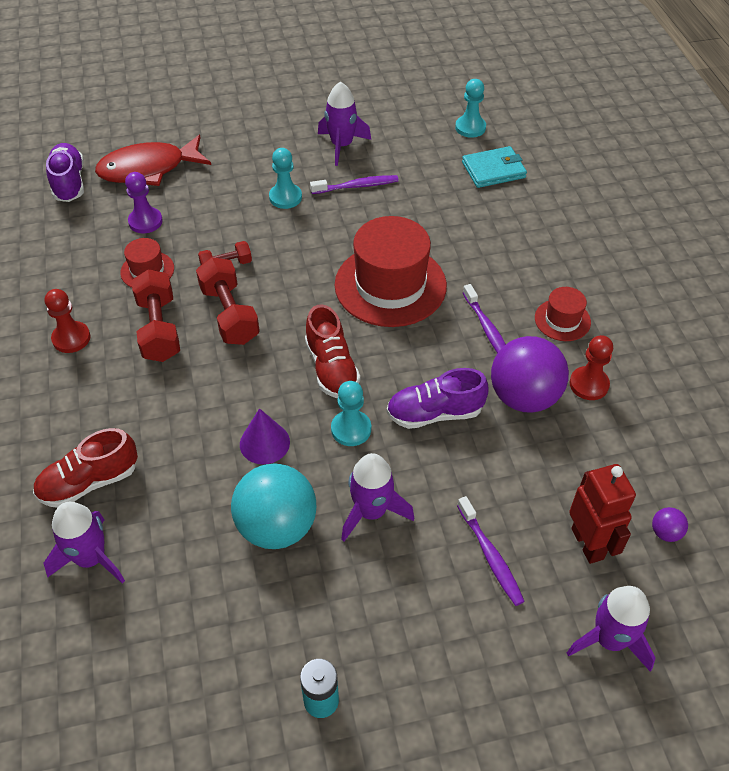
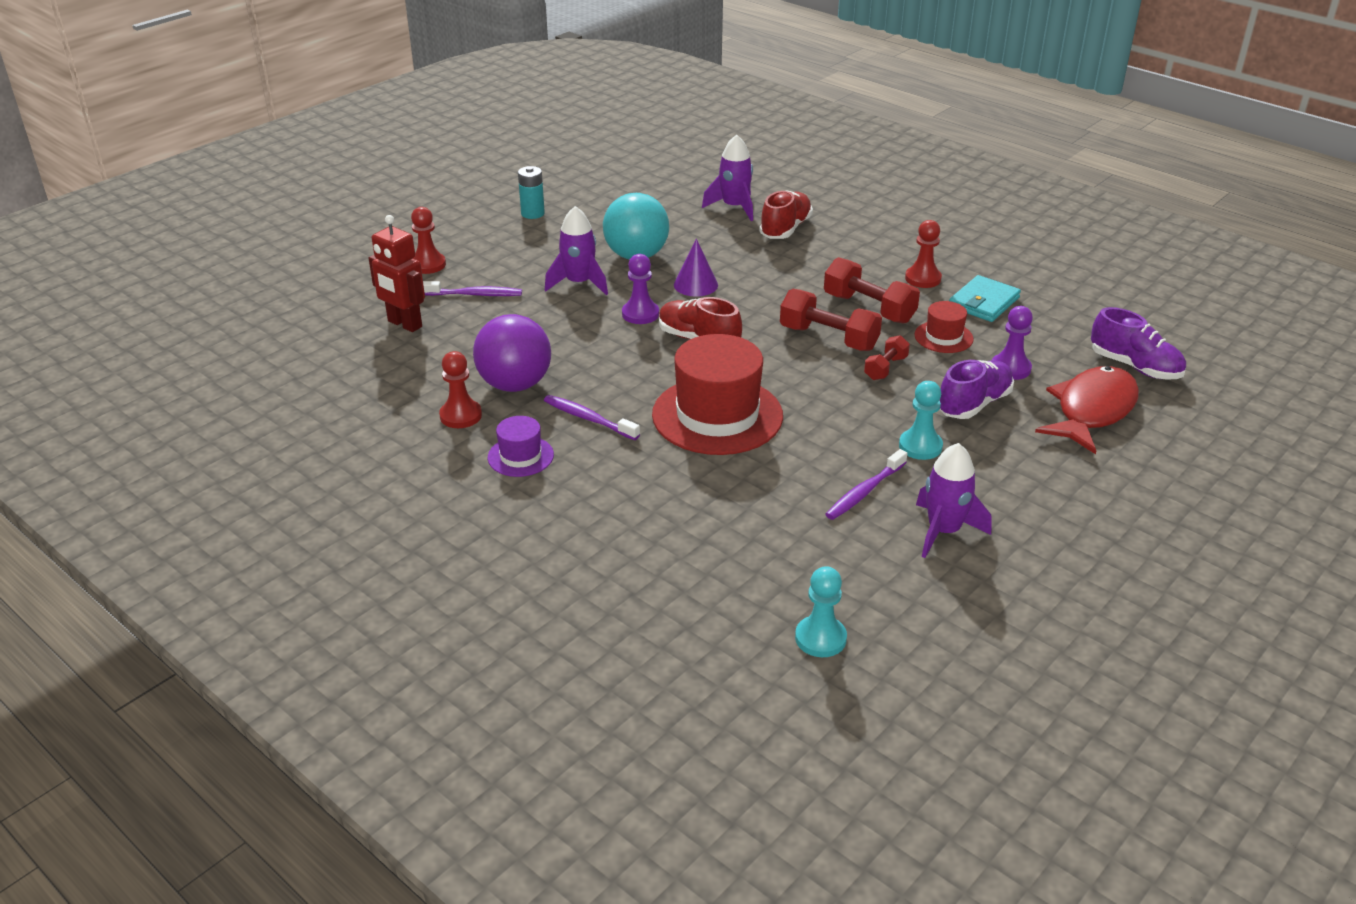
camera: 145 degrees right, 15 degrees down
(351, 429) = (640, 314): turquoise pawn -> purple pawn
(434, 413) = (583, 346): purple shoe -> purple shoe (974, 404)
(490, 555) = (474, 294): purple toothbrush -> purple toothbrush turned 150 degrees clockwise
(493, 170) = (731, 588): turquoise wallet -> turquoise wallet (983, 302)
(513, 651) = (428, 265): none -> red pawn
(562, 320) = (520, 456): red hat -> purple hat
(609, 640) = (364, 290): purple rocket -> none
(665, 532) = (344, 350): purple ball -> none

